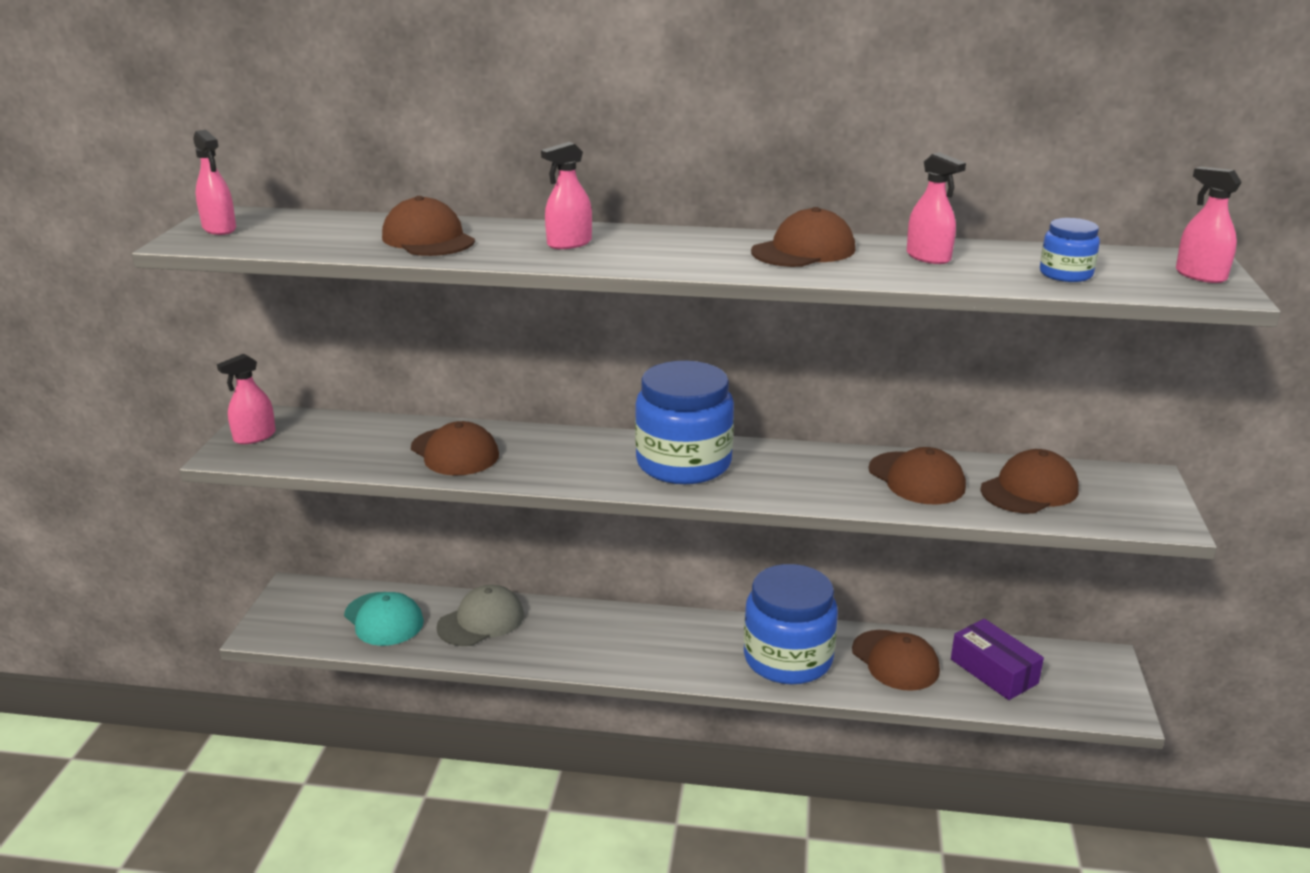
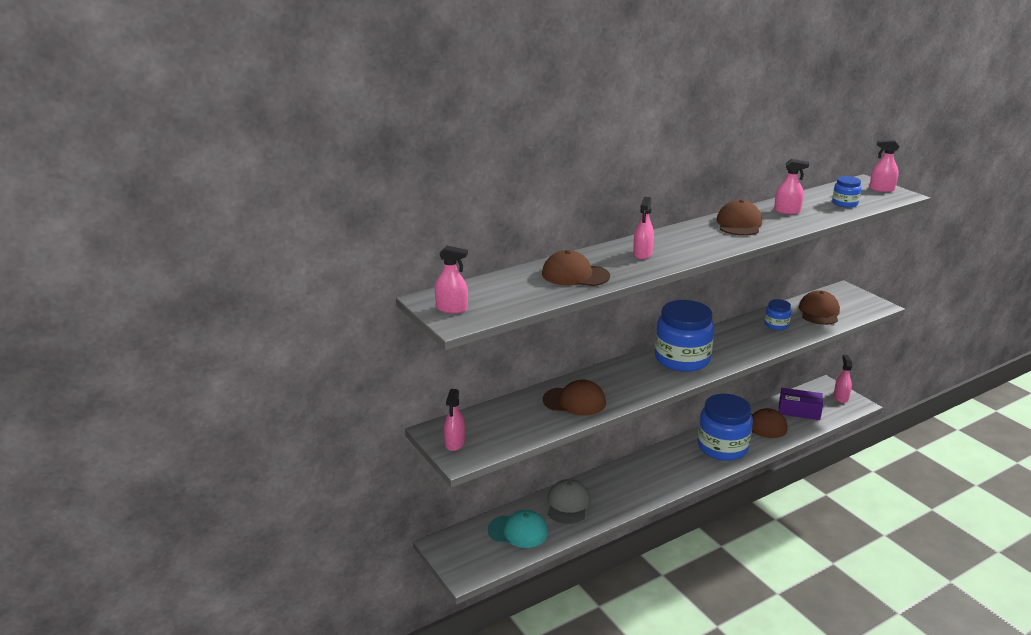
camera: 40 degrees left, 0 degrees up
(916, 478) = (776, 325): brown cap -> blue jar
(1103, 688) = (841, 397): none -> pink spray bottle

